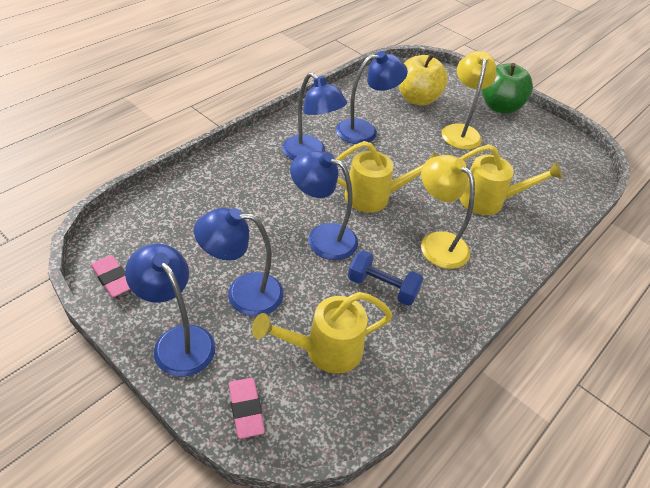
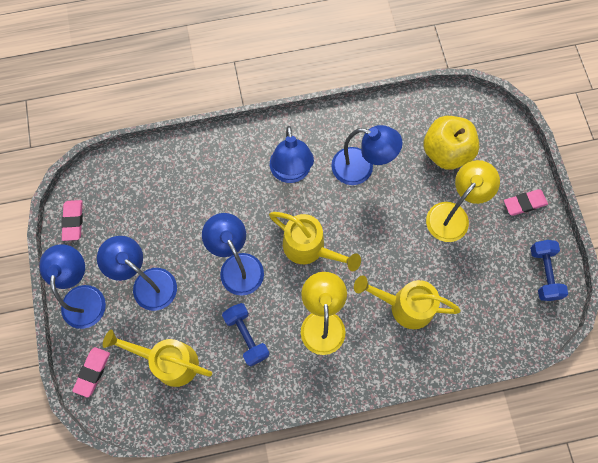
camera: 40 degrees right, 25 degrees up
(488, 201) = (405, 306): yellow watering can -> yellow watering can turned 150 degrees clockwise
(499, 107) = (524, 203): green apple -> pink eraser
(556, 139) = (543, 273): none -> blue dumbbell

